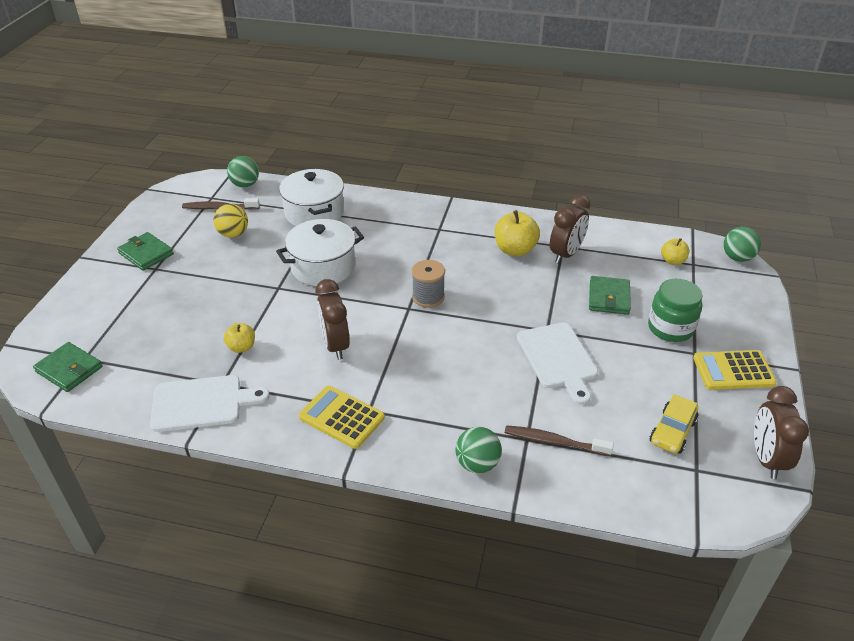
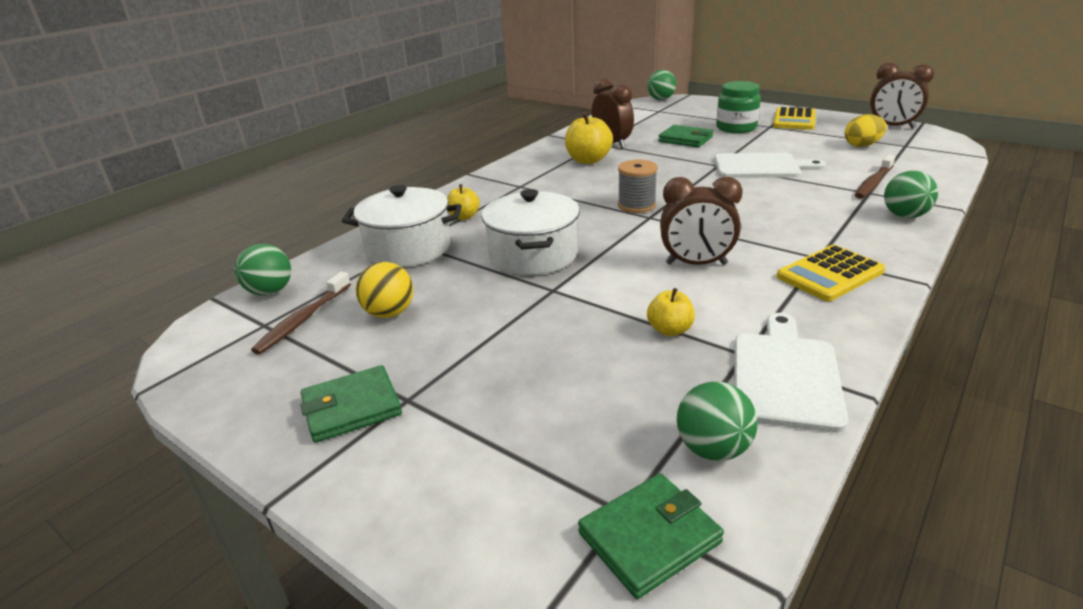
camera: 65 degrees left, 10 degrees down
(131, 381) = (713, 449): none -> green ball
(672, 261) = (650, 115): yellow apple -> yellow apple (464, 217)
(672, 432) = (862, 145): yellow car -> yellow egg

